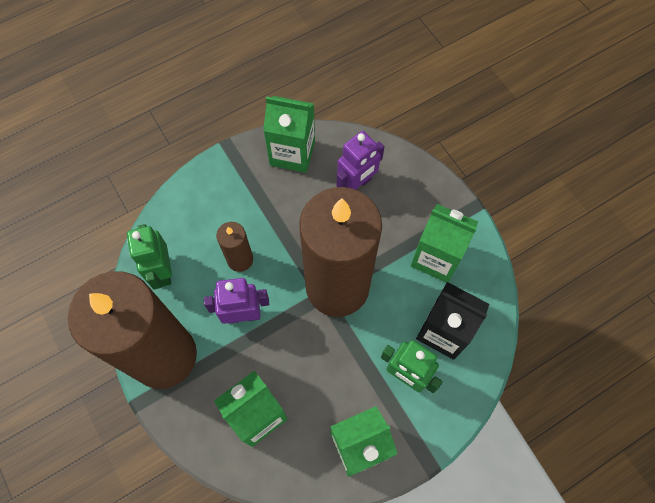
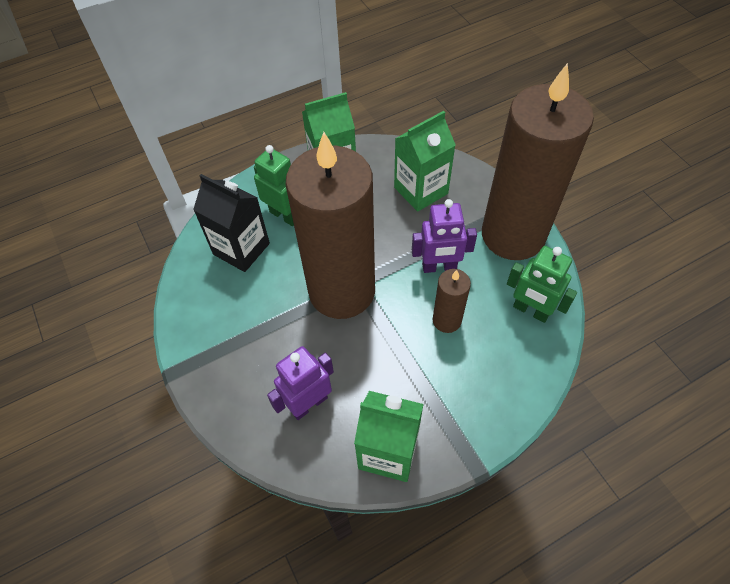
camera: 175 degrees left, 10 degrees down
(162, 271) = (531, 310): green robot -> green robot turned 135 degrees clockwise
(436, 257) = (232, 316): green carton -> none

